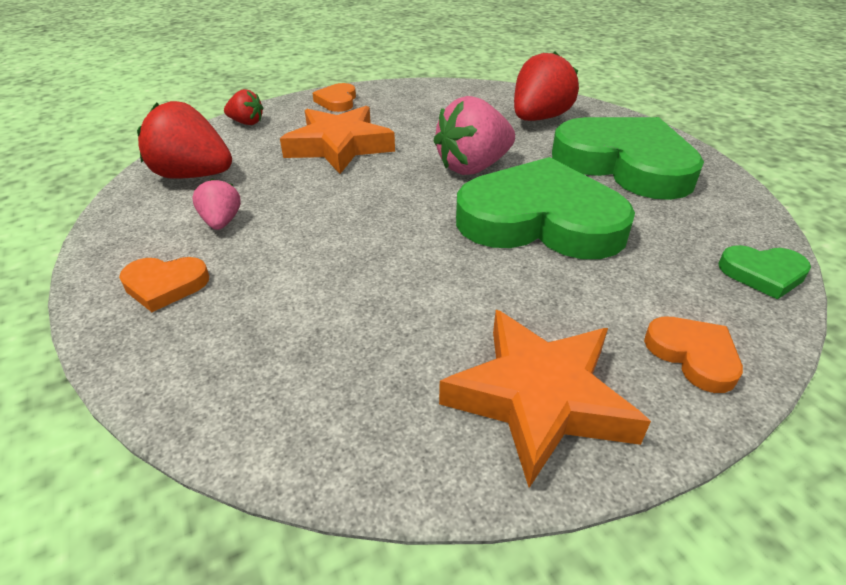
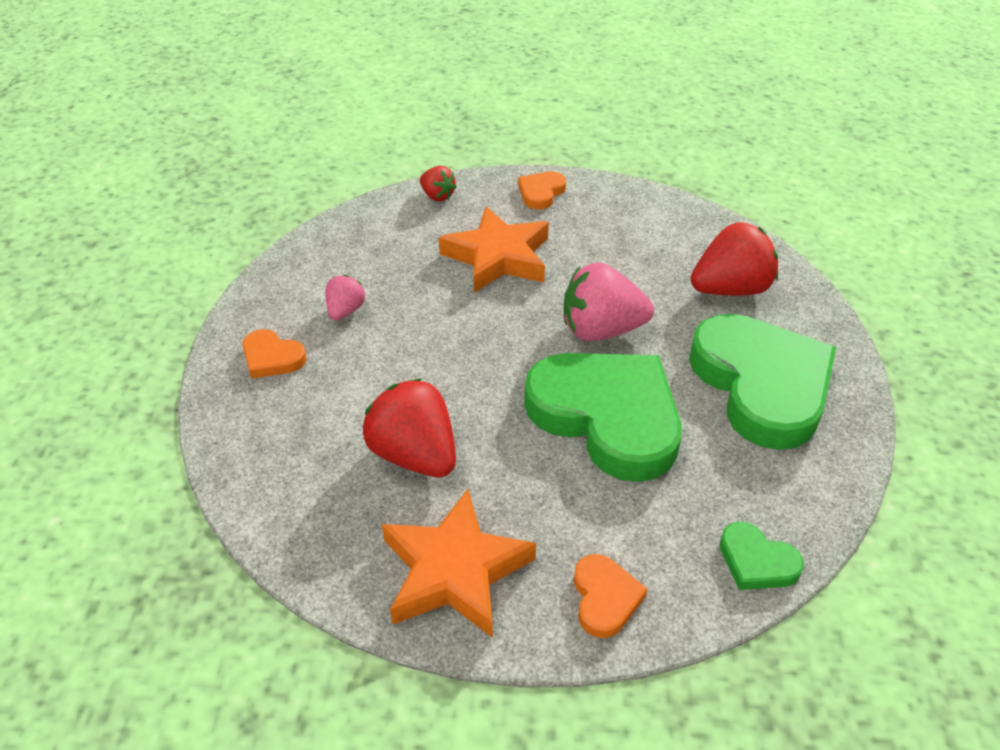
camera: 30 degrees right, 5 degrees up
(193, 175) = (354, 249): red strawberry -> red strawberry (414, 455)

